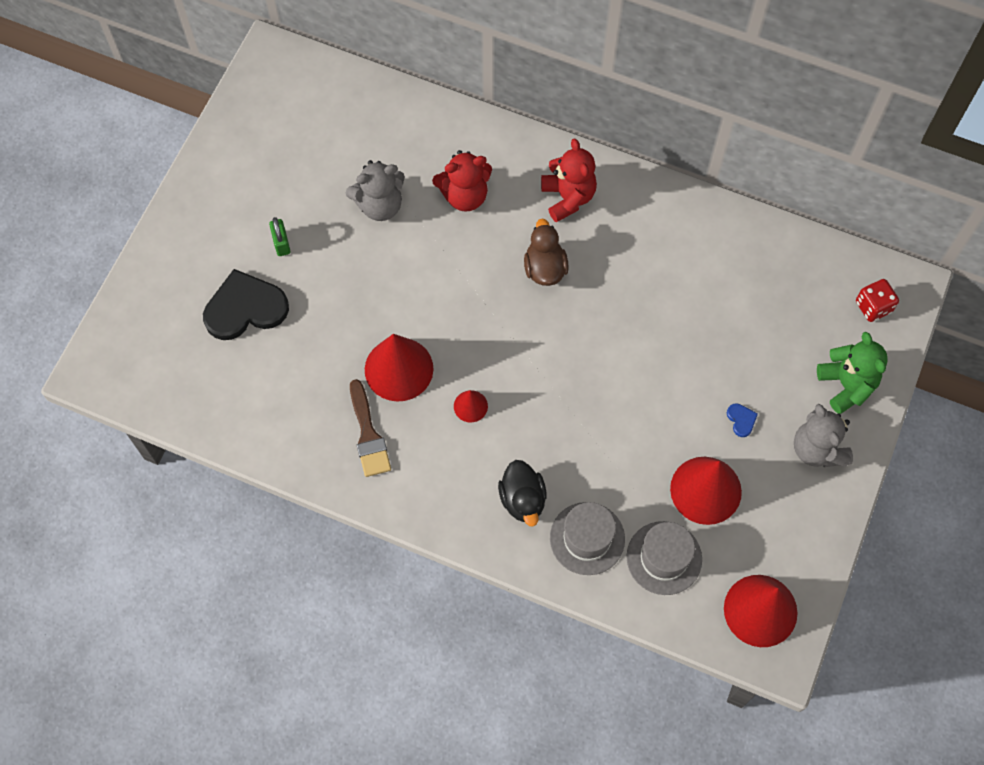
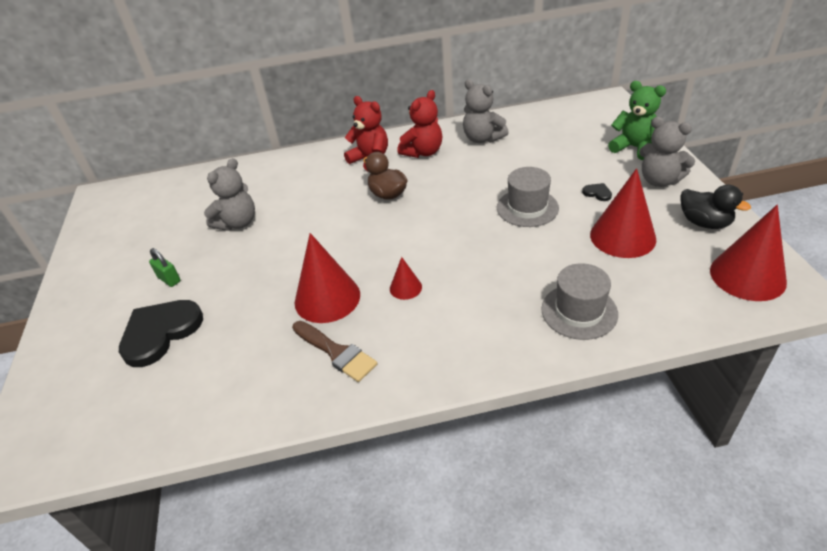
camera: 30 degrees left, 25 degrees down
(464, 195) = (298, 190): red teddy bear -> red teddy bear (423, 152)
(523, 499) = (504, 318): black duck -> black duck (704, 223)
(664, 558) = (646, 288): grey hat -> grey hat (527, 208)
(709, 250) = (482, 138): none -> grey teddy bear
(741, 420) = (597, 193): blue heart -> black heart
(873, 307) = (602, 114): red dice -> none

